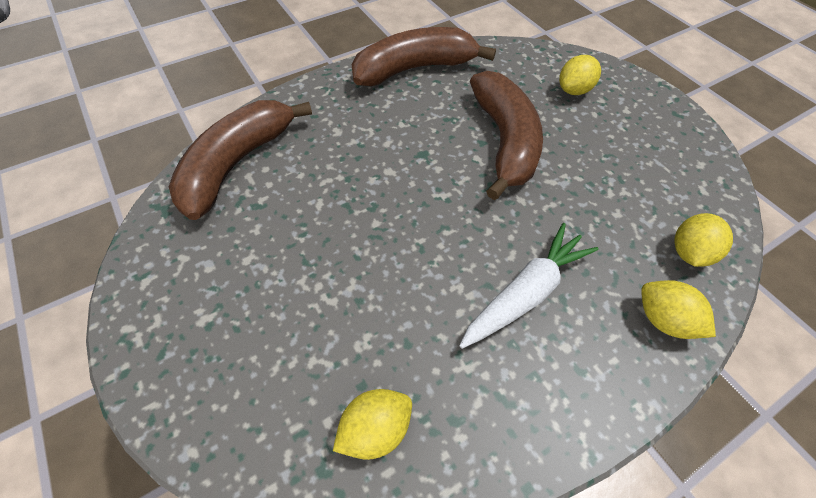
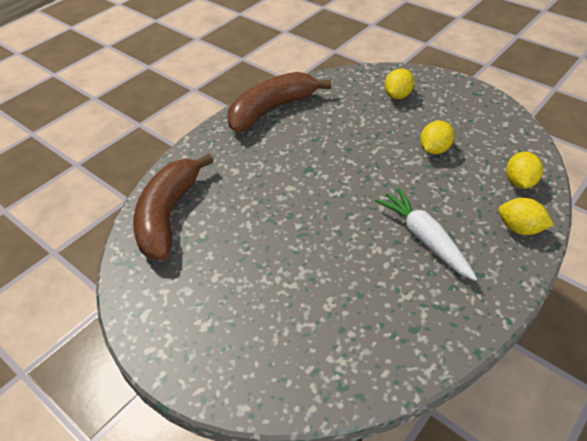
camera: 15 degrees left, 10 degrees down
(375, 429) = (364, 351): yellow lemon -> yellow lemon (434, 149)
(504, 141) = (364, 144): brown banana -> none
(525, 292) = (424, 239): white carrot -> white carrot turned 60 degrees counterclockwise

